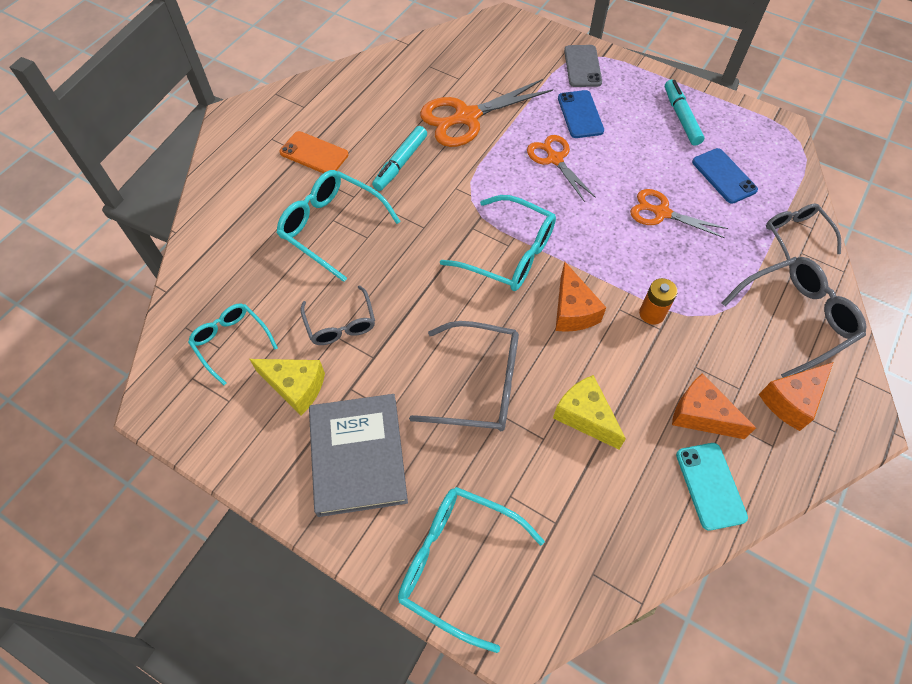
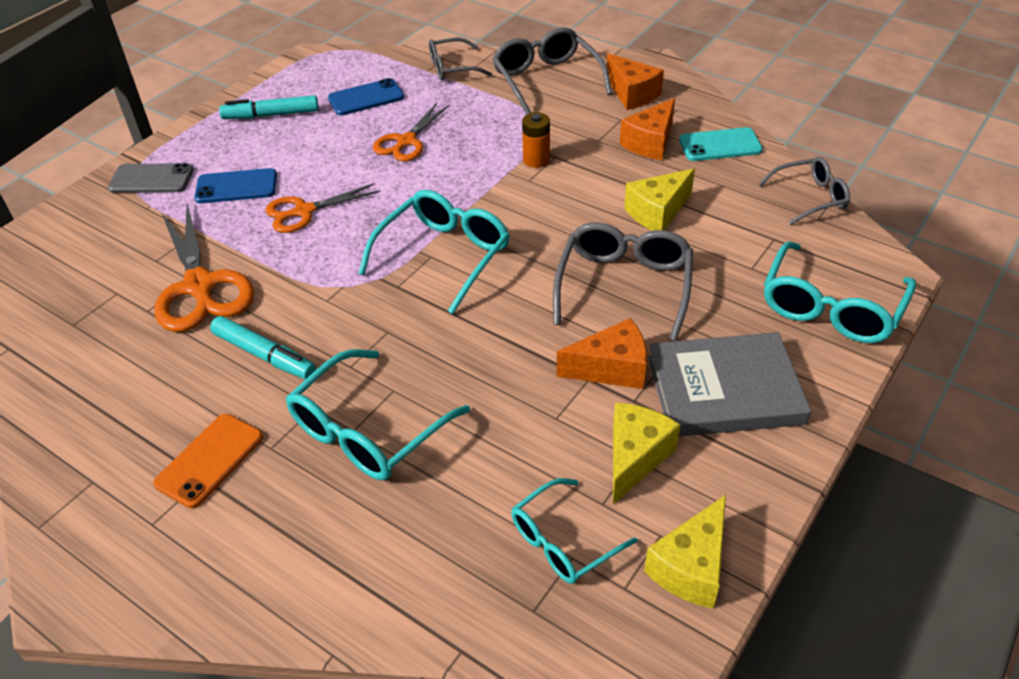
camera: 85 degrees left, 15 degrees down
(200, 418) = (691, 567): none -> yellow cheese
(341, 324) = (537, 413): grey glasses -> grey glasses (810, 197)
(572, 310) = (529, 212): orange cheese -> orange cheese (611, 369)

